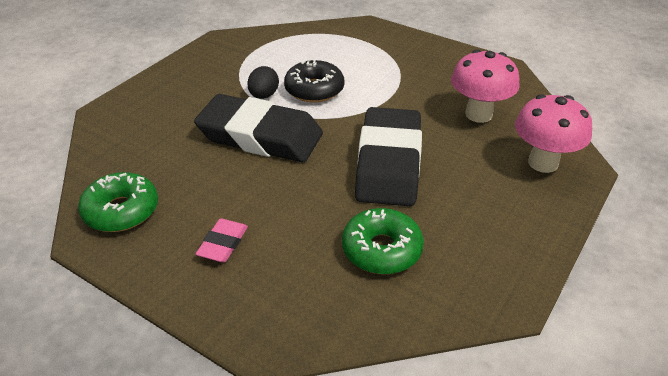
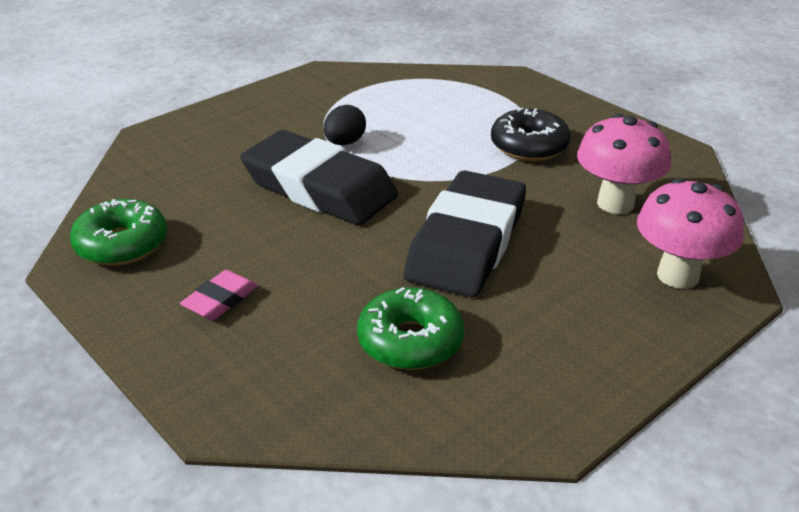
camera: 15 degrees right, 5 degrees down
(314, 90) = (411, 144): black donut -> black donut (529, 146)

